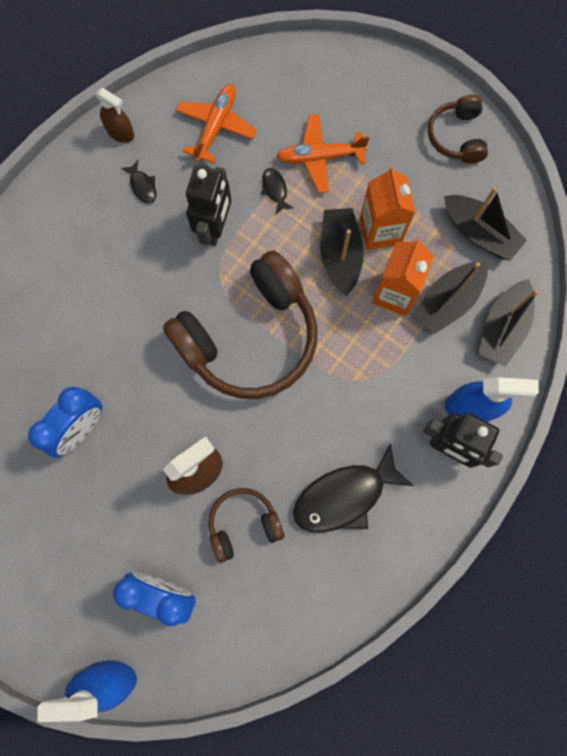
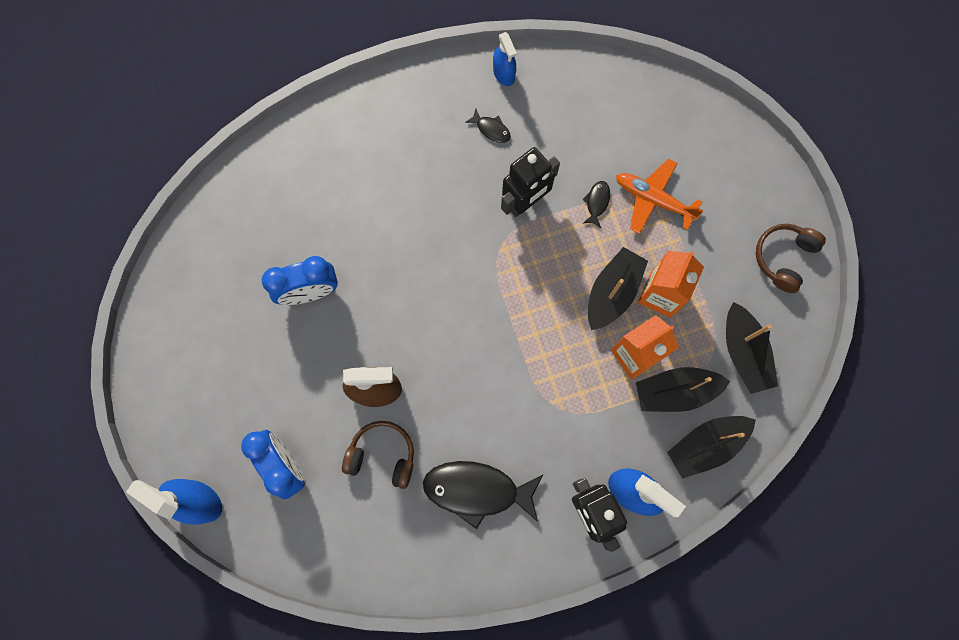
camera: 35 degrees right, 0 degrees up
(120, 132) = (504, 73): brown spray bottle -> blue spray bottle
(142, 186) = (491, 129): black fish -> black fish turned 60 degrees counterclockwise
(216, 126) = (585, 118): orange plane -> none
(249, 337) = (491, 310): brown headphones -> none

